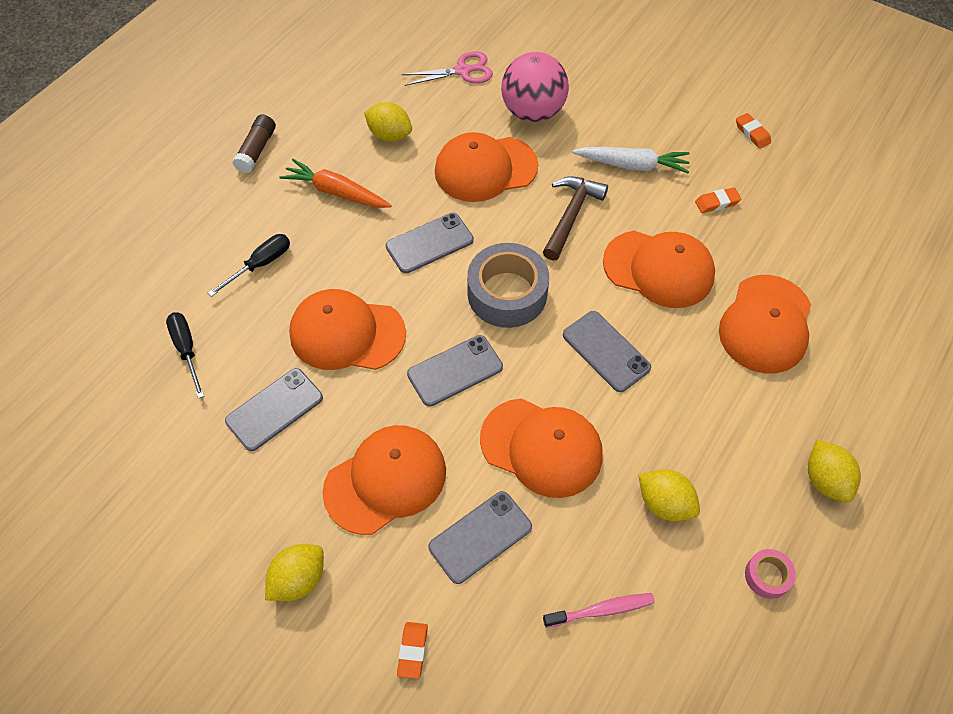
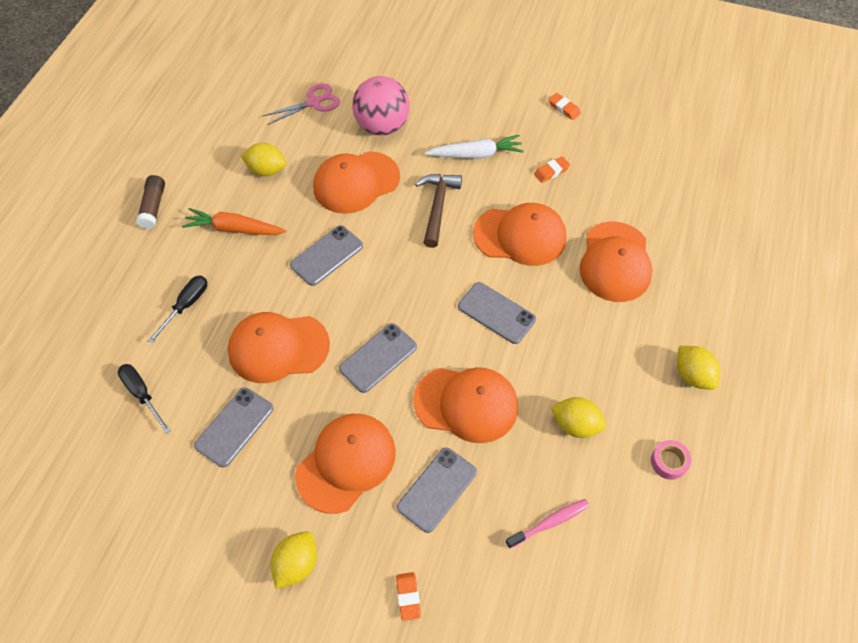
camera: 15 degrees left, 0 degrees up
(507, 293) = (403, 283): grey tape -> none

